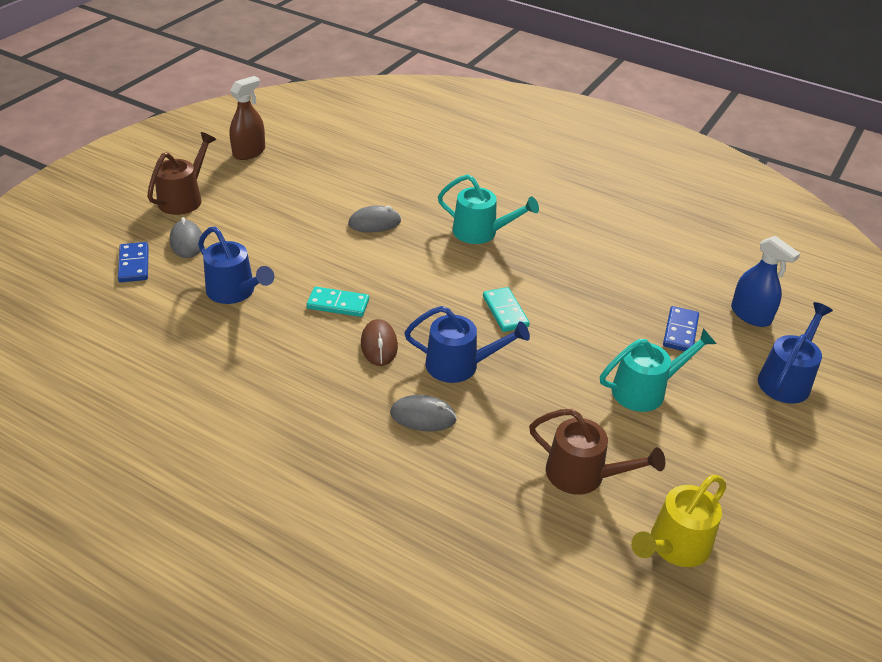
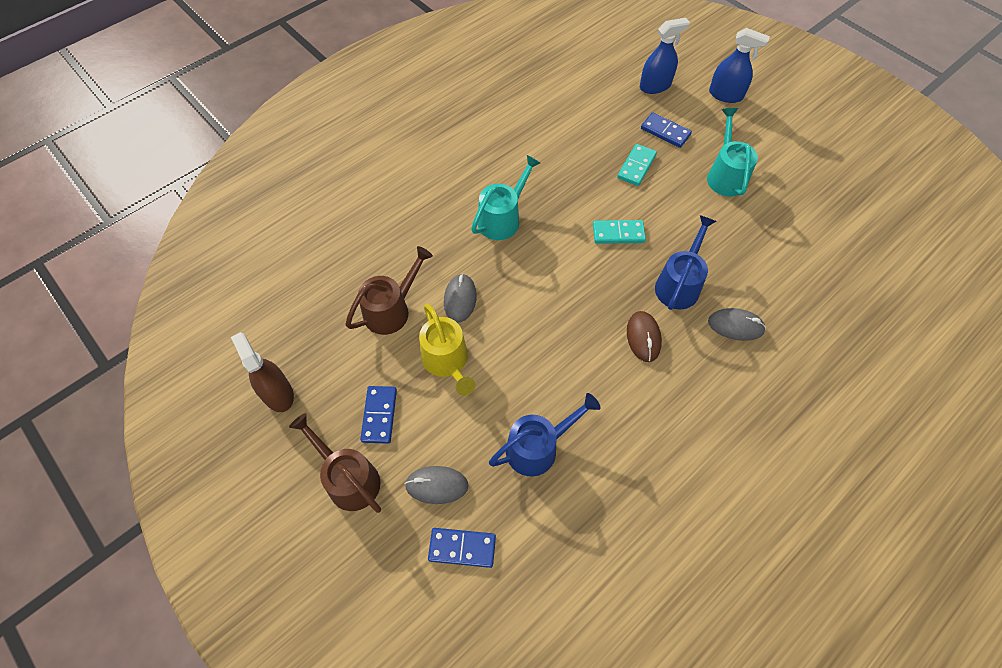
camera: 70 degrees left, 20 degrees up
(243, 202) = (379, 415): none -> blue domino
(338, 304) = (579, 358): turquoise domino -> turquoise domino (636, 166)
(379, 345) = (643, 337): brown mouse -> brown mouse turned 75 degrees clockwise
(423, 416) = (735, 326): grey mouse -> grey mouse turned 75 degrees clockwise
(583, 475) = (806, 240): brown watering can -> brown watering can (392, 309)
(674, 547) = (872, 213): yellow watering can -> yellow watering can (447, 362)
(787, 379) = (725, 95): blue watering can -> blue spray bottle

